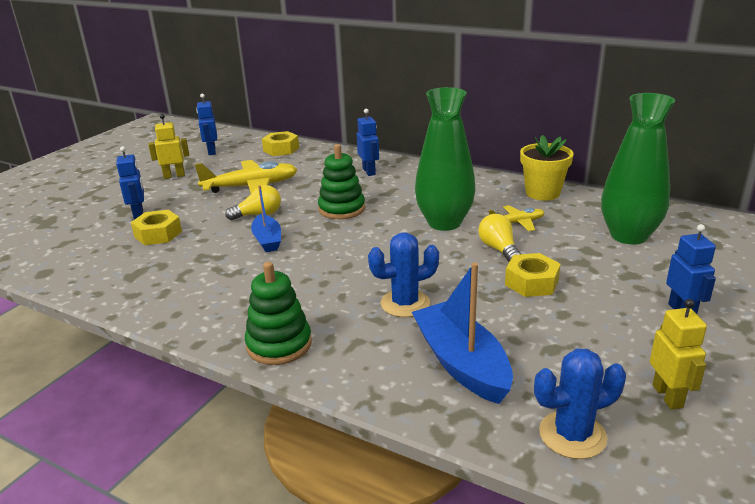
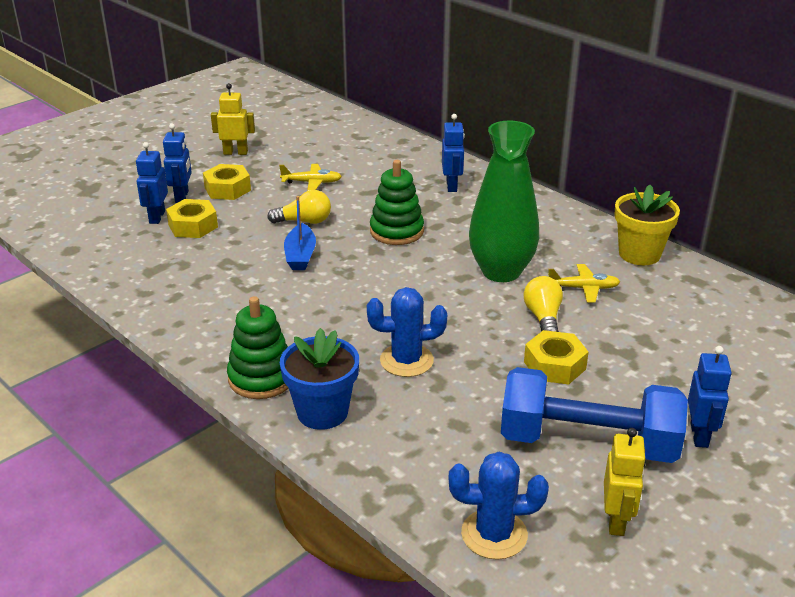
camera: 15 degrees right, 5 degrees up
(211, 151) = (288, 126): blue robot -> blue robot (156, 217)
(251, 186) = (312, 182): yellow plane -> yellow plane, size x0.54
(281, 149) = (366, 136): yellow nut -> yellow nut (227, 189)
(352, 362) = (322, 412): none -> blue flower pot
(461, 363) = (428, 438): blue boat -> none
(599, 336) = (587, 442): none -> blue dumbbell
(628, 236) = (704, 331): green vase -> none

